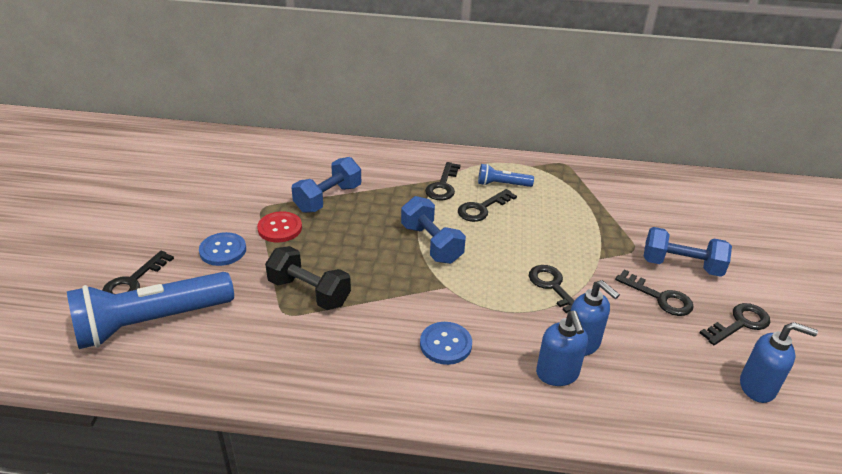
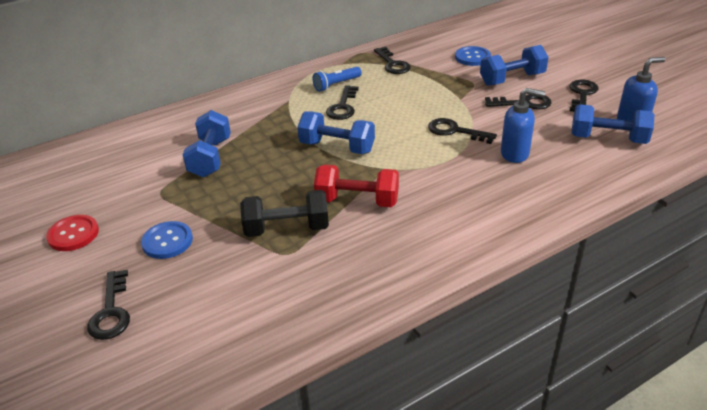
camera: 35 degrees left, 0 degrees up
(151, 322) = (176, 329): blue flashlight -> none
(280, 228) = (197, 199): red button -> red button (73, 234)
(388, 302) = (357, 201): none -> red dumbbell
(443, 186) = (293, 105): black key -> black key (392, 64)
(445, 344) = (433, 204): blue button -> blue button (472, 57)
(557, 374) = (524, 179): blue soap dispenser -> none
(704, 387) = (608, 139): none -> blue dumbbell

